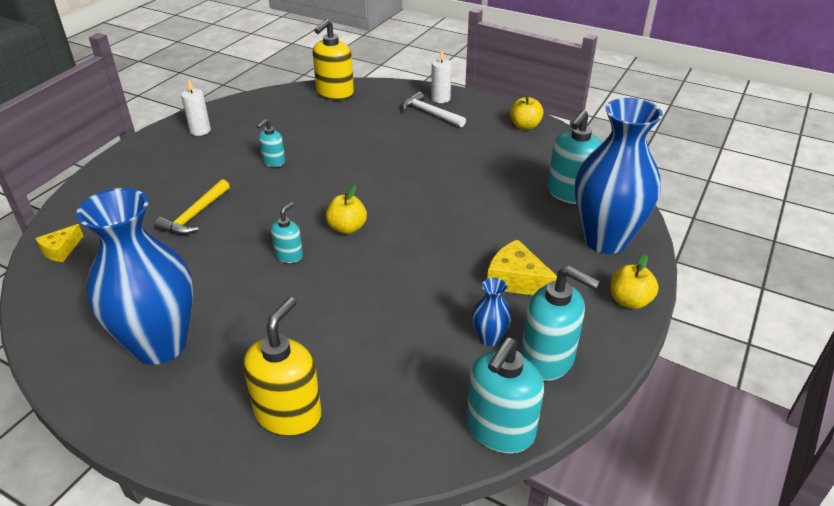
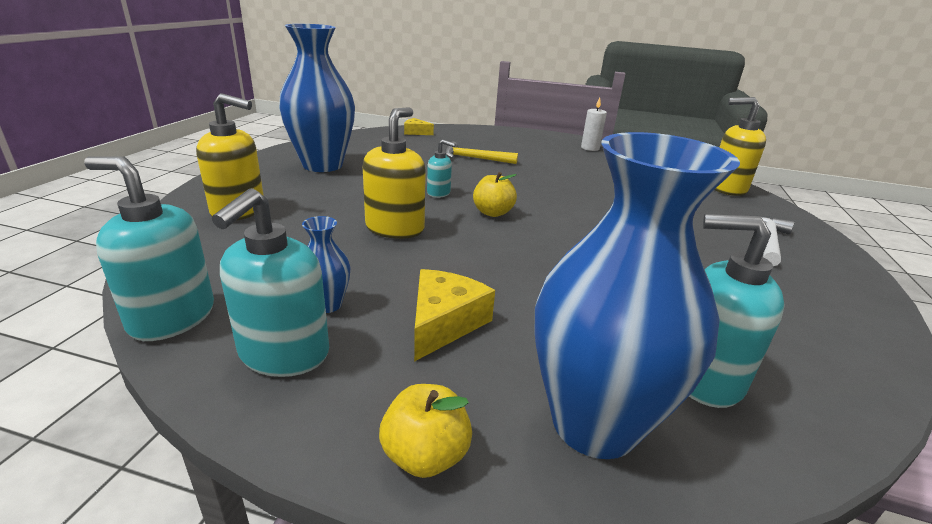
camera: 75 degrees right, 10 degrees down
(273, 161) = (573, 175): turquoise soap dispenser -> none
(365, 292) = (395, 228): none -> yellow soap dispenser
(440, 99) = (815, 247): white candle -> none
(525, 126) = (852, 321): yellow apple -> none

